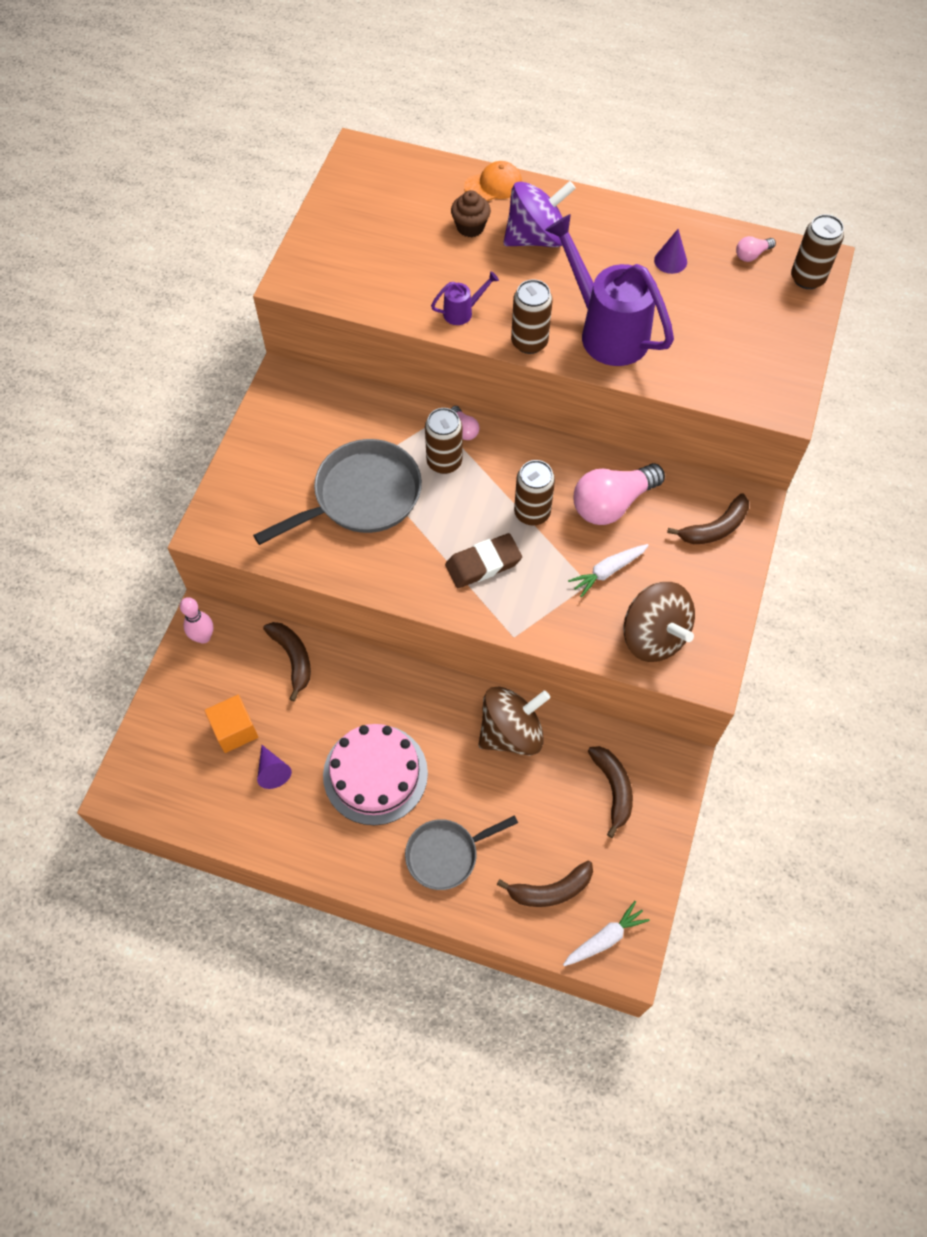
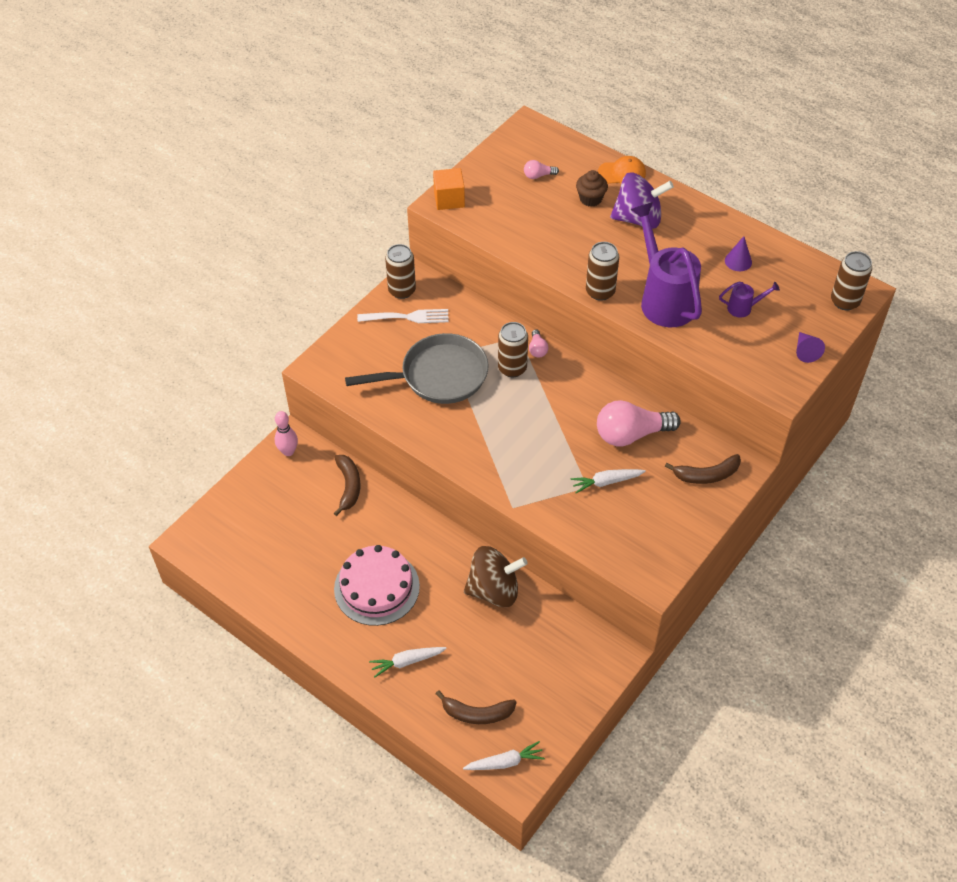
camera: 20 degrees right, 10 degrees down
(235, 730) = (284, 524): orange cube -> orange cube (449, 199)
(272, 771) = (301, 561): purple cone -> purple cone (805, 351)
(294, 433) = (406, 317): none -> white fork
(446, 854) = (407, 661): grey pan -> white carrot
(462, 312) = (558, 257): purple watering can -> purple watering can (743, 308)
(483, 564) = (511, 449): brown eraser -> none
(532, 513) = (565, 423): brown can -> brown can (402, 290)
(613, 789) = (558, 656): brown banana -> none
(653, 636) = (622, 539): brown spinning top -> none
(752, 255) = (806, 273): pink light bulb -> pink light bulb (538, 175)

